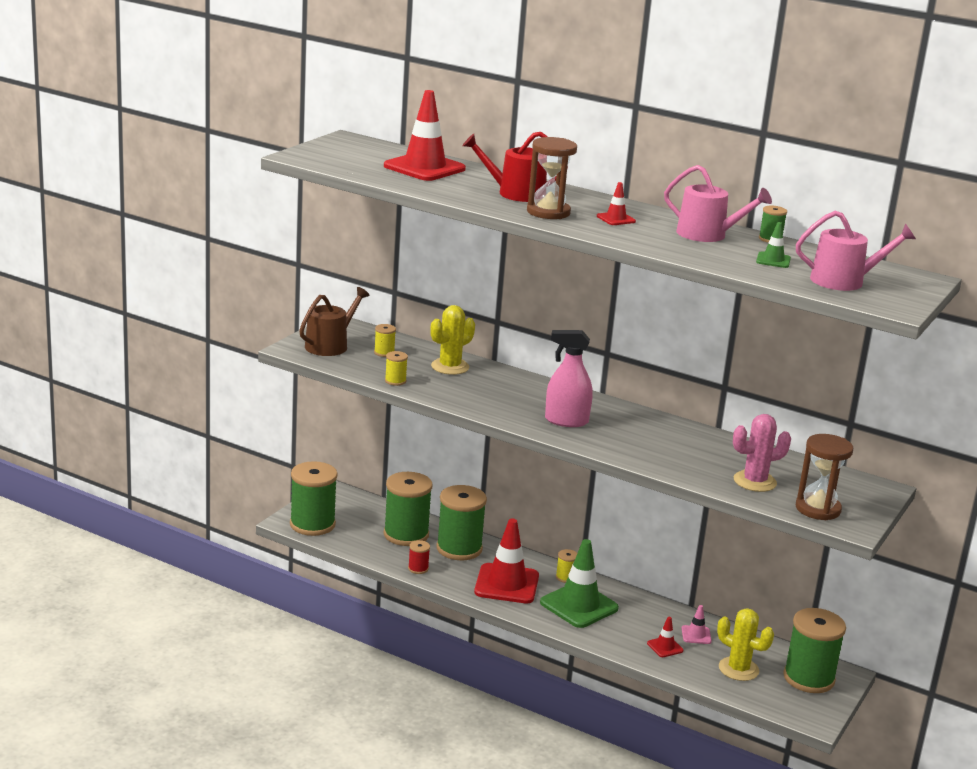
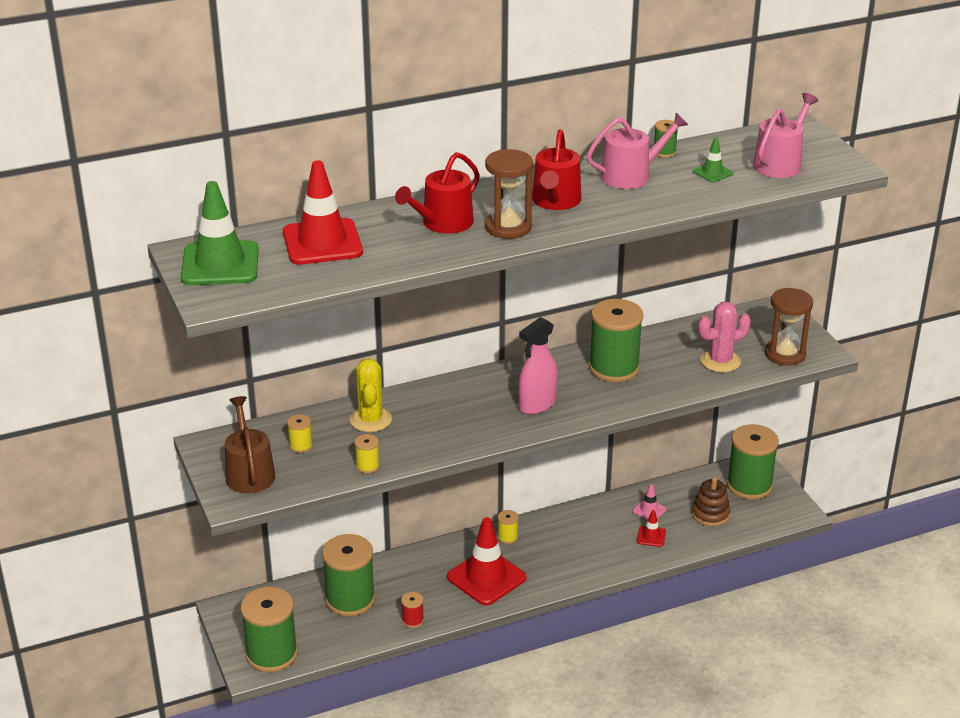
camera: 50 degrees left, 10 degrees up
(459, 549) = (405, 577): green spool -> green spool (614, 368)
(579, 605) = (554, 552): green traffic cone -> green traffic cone (220, 264)
(616, 219) = (555, 201): red traffic cone -> red watering can
(738, 669) = (710, 514): yellow cactus -> brown stacking toy
(754, 481) = (720, 361): pink cactus -> pink cactus turned 45 degrees clockwise

